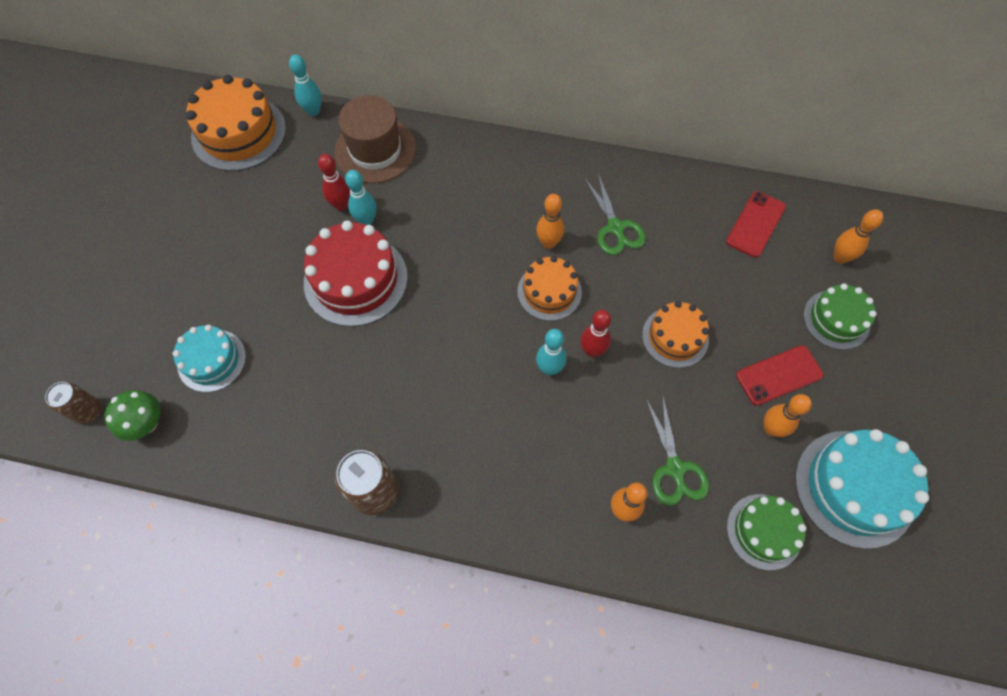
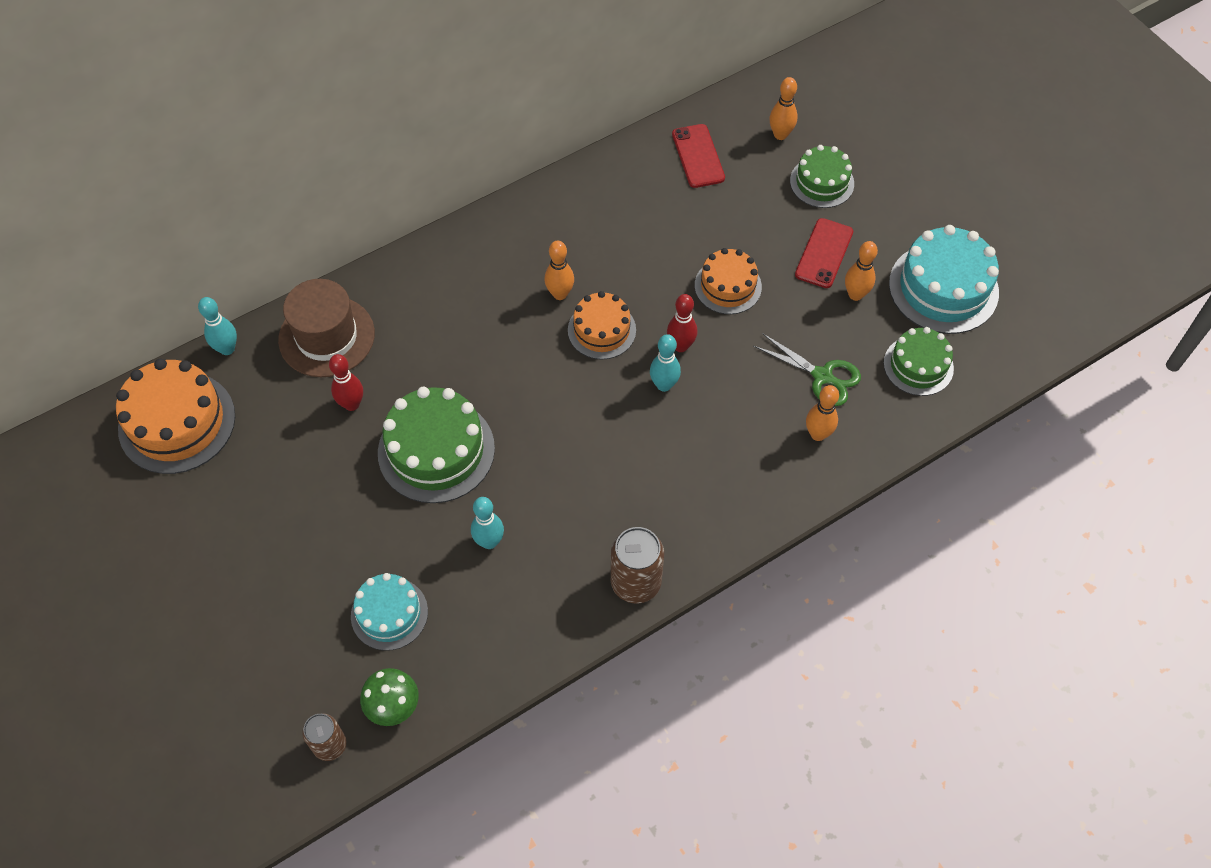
camera: 45 degrees left, 5 degrees down
(356, 280) = (436, 450): red cake -> green cake
(366, 220) = (389, 398): turquoise bowling pin -> turquoise bowling pin (489, 542)
(615, 228) = (598, 241): green scissors -> none

